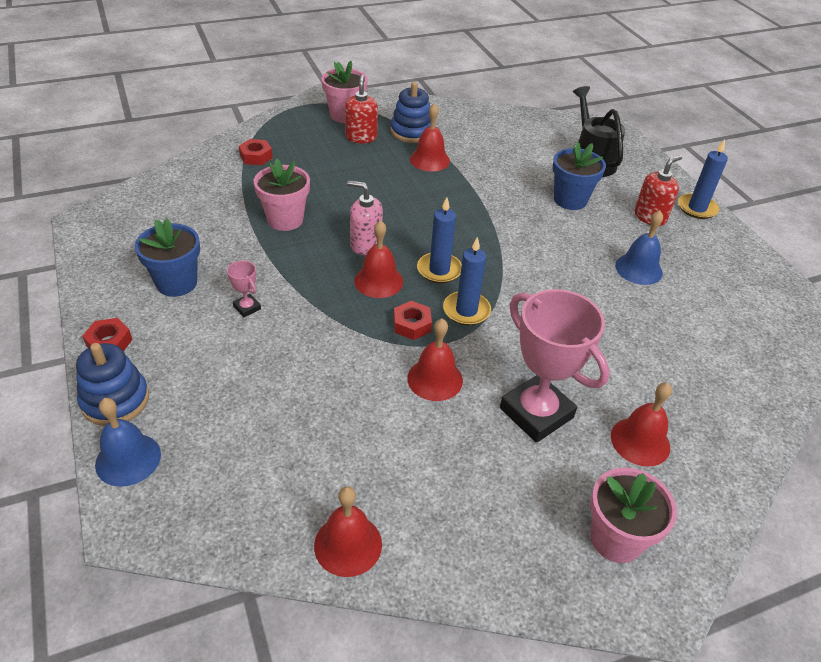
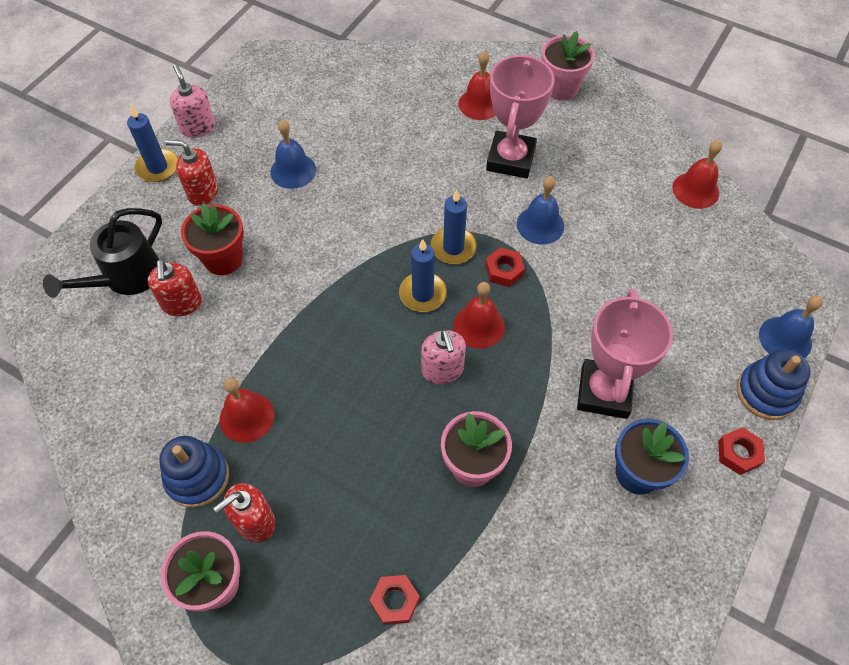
camera: 125 degrees left, 15 degrees up
(247, 308) = (604, 392): pink trophy -> pink trophy, size x2.39
(435, 379) = (540, 225): red bell -> blue bell
(546, 171) = (182, 303): none -> red soap dispenser
(570, 200) = (223, 259): blue flower pot -> red flower pot
(734, 243) = (198, 127): none -> pink soap dispenser

